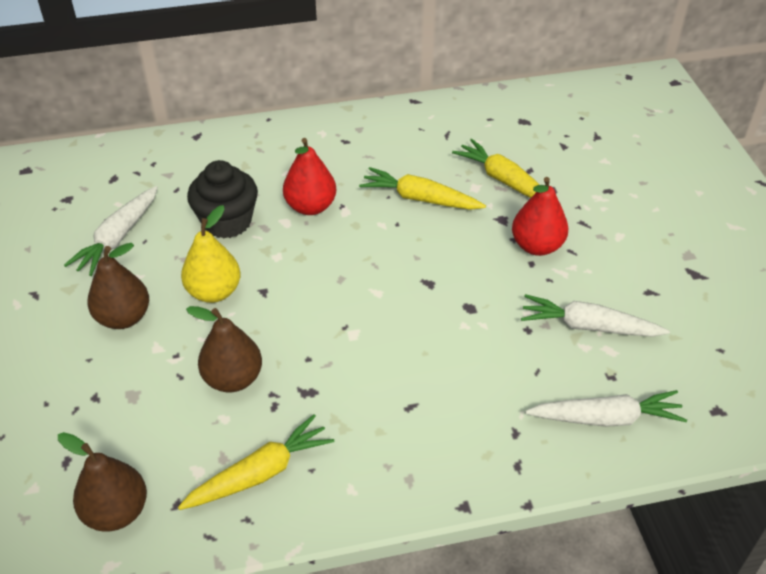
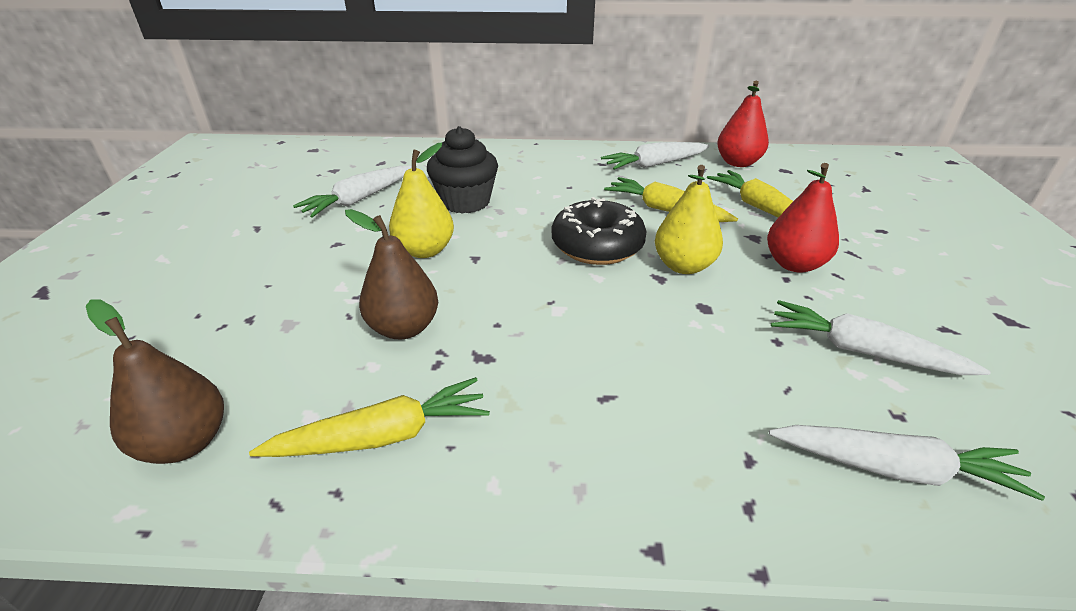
camera: 15 degrees right, 10 degrees down
(123, 317) = (324, 257): brown pear -> none
(310, 206) = (551, 202): red pear -> red pear (738, 163)
(368, 256) = (597, 246): none -> black donut
(398, 134) = (654, 164): none -> white carrot
(446, 265) = (683, 266): none -> yellow pear

